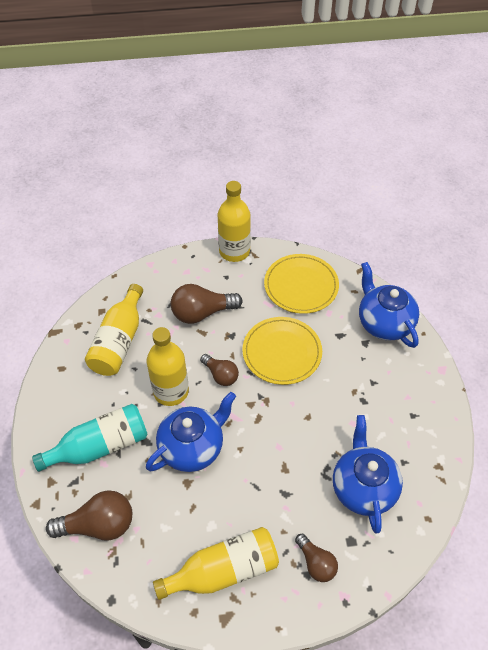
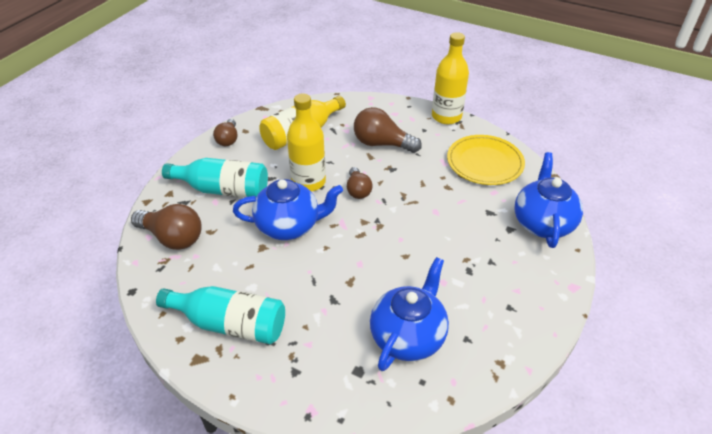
camera: 35 degrees right, 10 degrees down
(223, 570) = (230, 324): yellow bottle -> turquoise bottle
(282, 352) = (424, 200): yellow plate -> none
(316, 563) = (311, 368): brown light bulb -> brown light bulb (228, 139)

